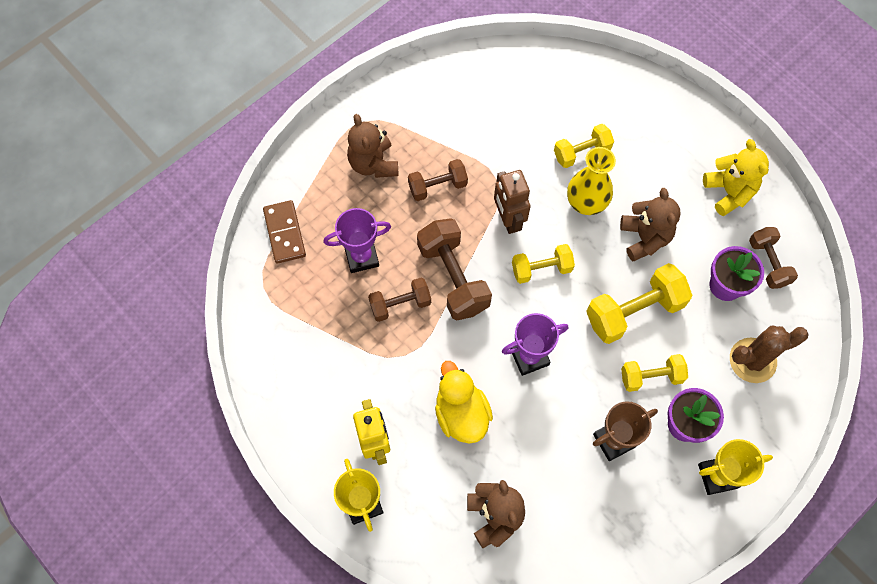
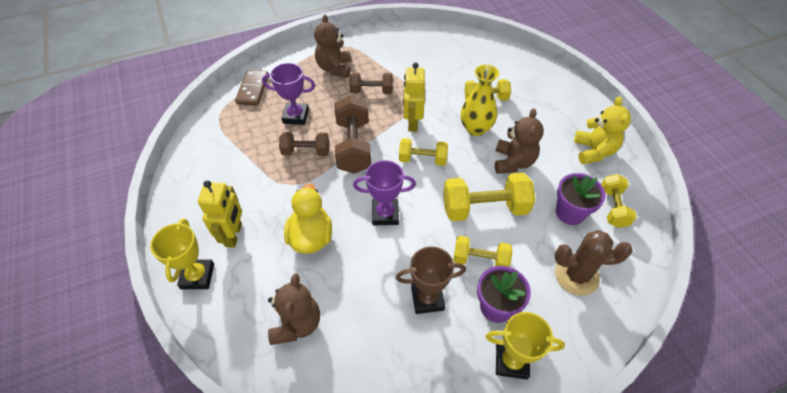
camera: 20 degrees right, 15 degrees down
(508, 219) = (412, 123): brown robot -> yellow robot
(768, 263) = (613, 207): brown dumbbell -> yellow dumbbell

